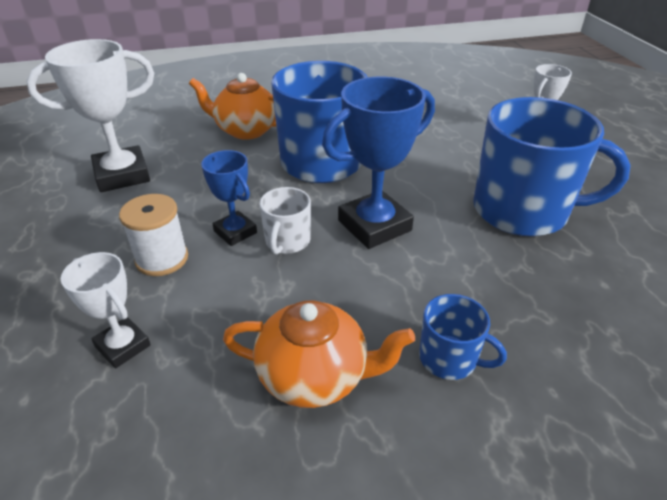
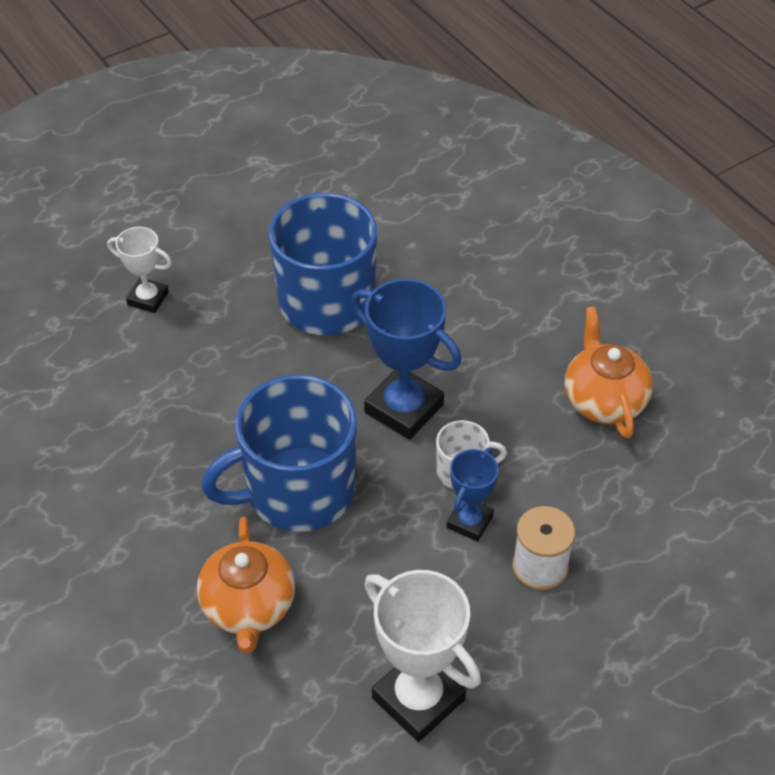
camera: 110 degrees left, 10 degrees up
(123, 346) = (650, 537): white trophy -> none
(449, 358) = (543, 327): blue mug -> none

